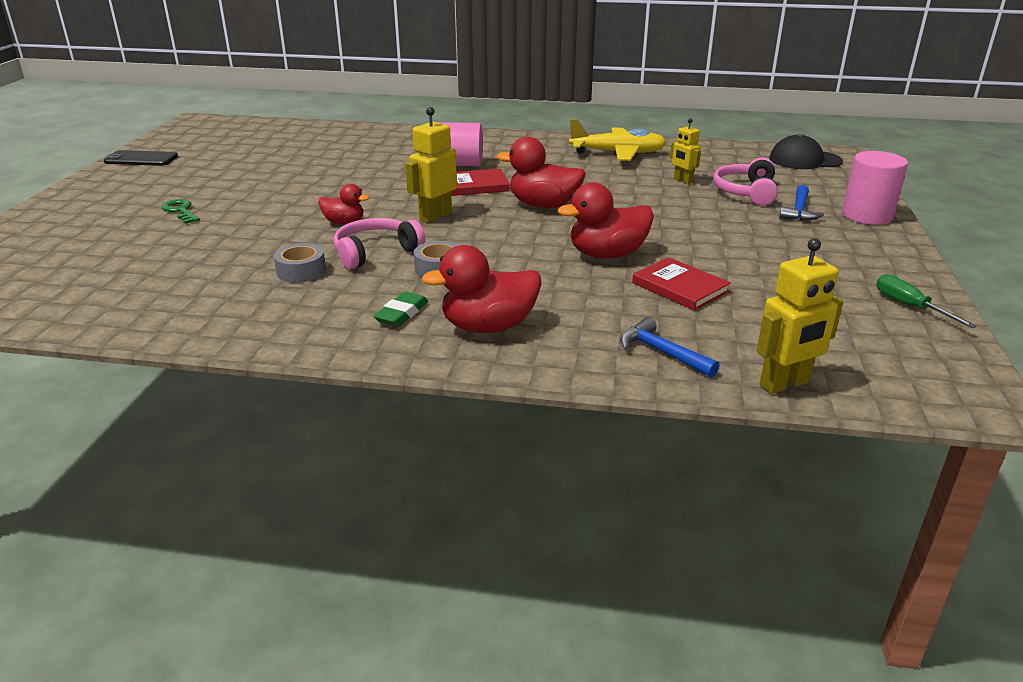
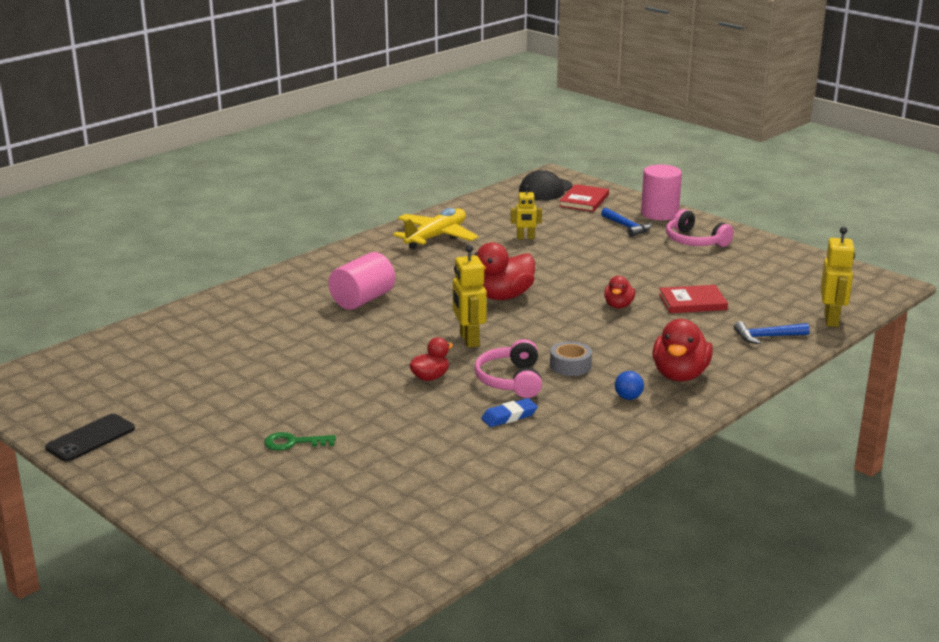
camera: 55 degrees left, 5 degrees down
(301, 271) = (509, 416): grey tape -> blue eraser
(401, 313) = (628, 397): green eraser -> blue ball
(475, 186) = (425, 307): red book -> red book (584, 201)
(607, 254) = (618, 305): red duck -> red duck, size x0.58
(746, 192) = (575, 228): pink headphones -> pink headphones (694, 241)
(910, 306) = (784, 256): green screwdriver -> none

